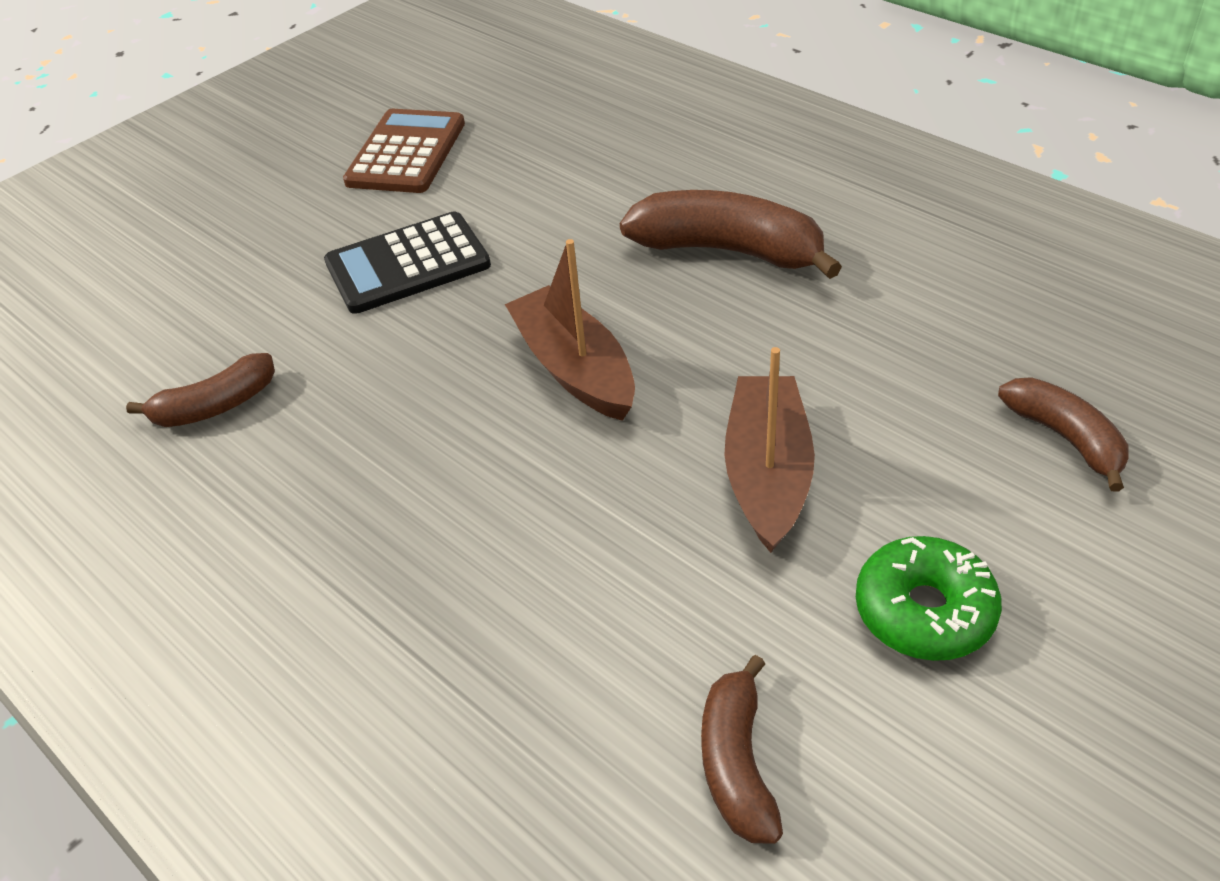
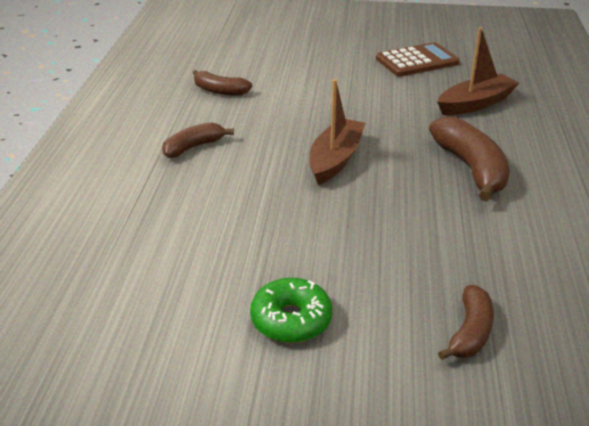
camera: 50 degrees right, 10 degrees down
(408, 264) = (347, 93): black calculator -> none
(737, 763) = (154, 292): brown banana -> brown banana (194, 147)
(767, 474) = (330, 238): brown boat -> brown boat (475, 104)

